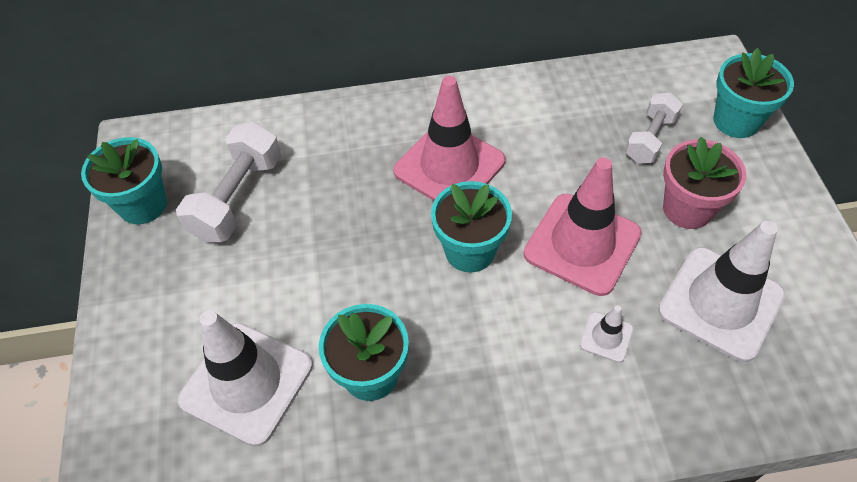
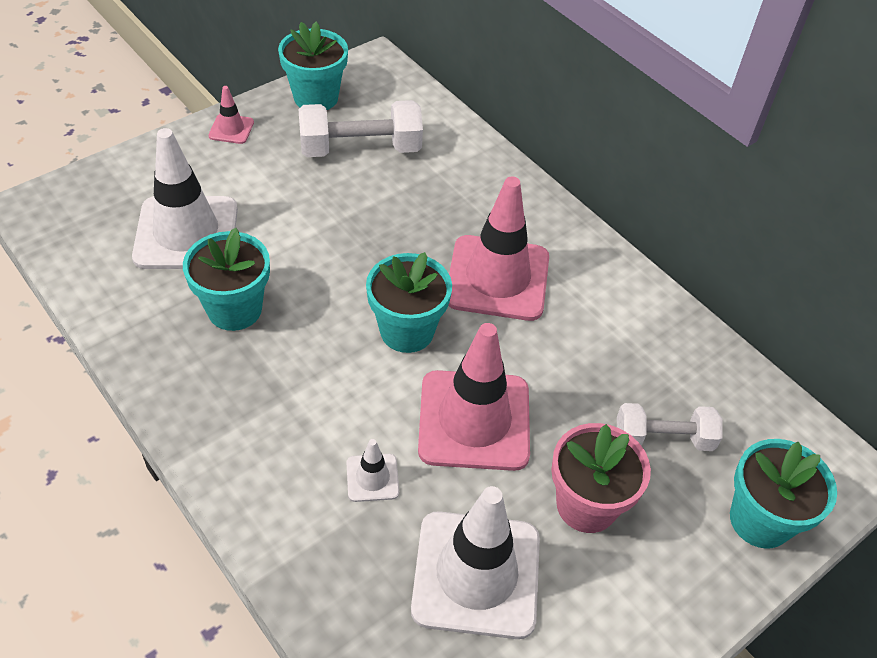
camera: 55 degrees right, 5 degrees down
(131, 291) = (231, 129): none -> pink traffic cone

